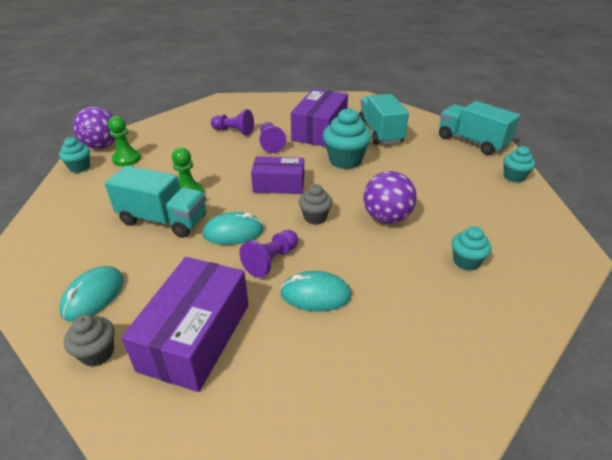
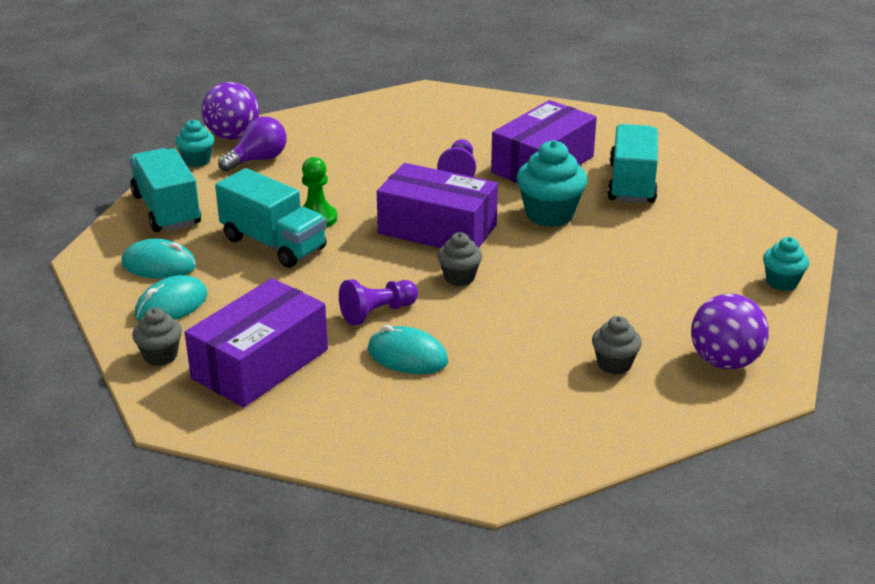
camera: 20 degrees right, 5 degrees down
(127, 159) = (258, 160): green pawn -> purple light bulb
(233, 232) = (349, 274): turquoise mouse -> turquoise mouse (159, 265)
(234, 131) = (417, 145): purple pawn -> none
(279, 185) = (437, 229): purple box -> purple box, size x1.51
(386, 218) = (551, 296): purple ball -> purple ball (724, 361)
(466, 261) = (614, 364): turquoise cupcake -> grey cupcake
(472, 142) = (765, 223): turquoise truck -> turquoise truck (167, 210)

